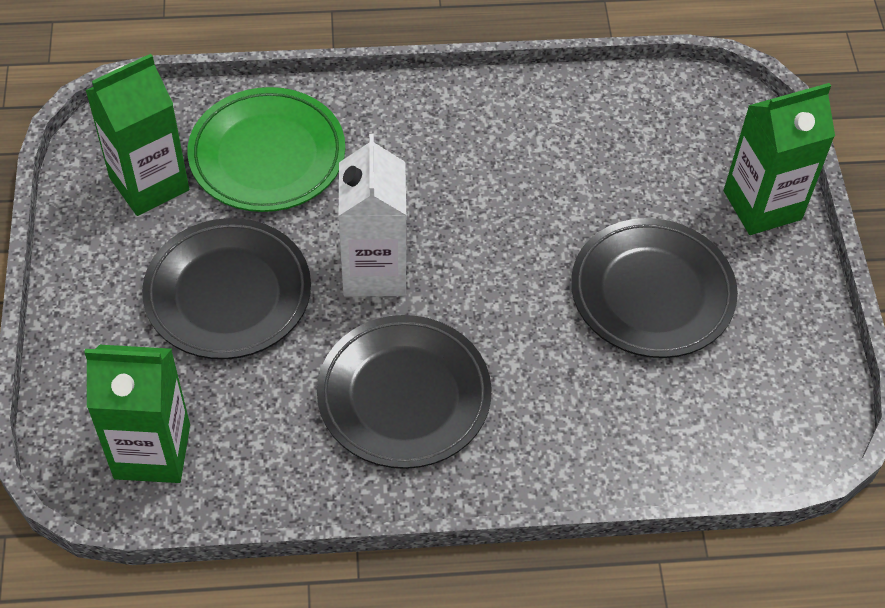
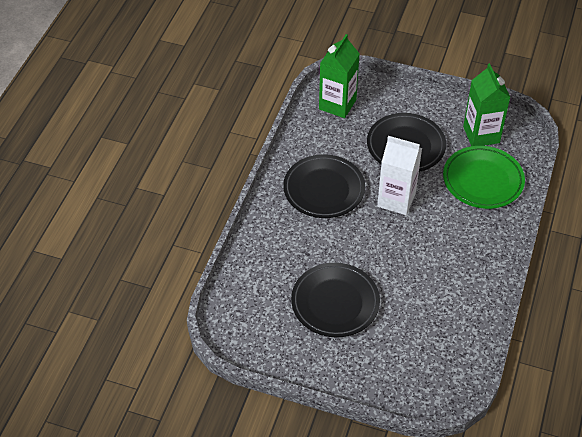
camera: 115 degrees right, 5 degrees down
(762, 205) = (368, 377): green carton -> none

